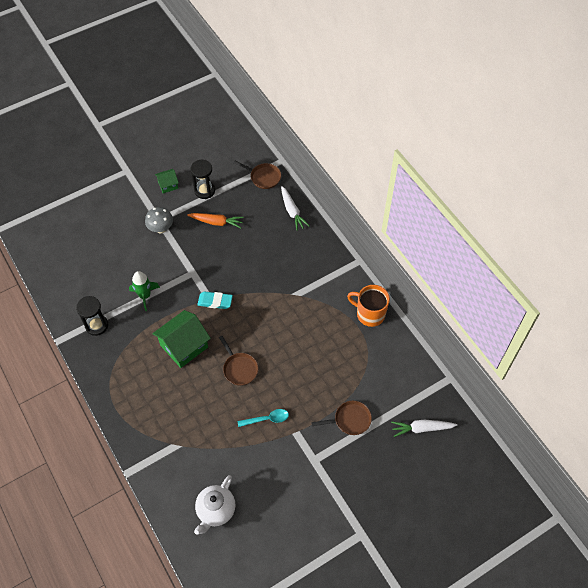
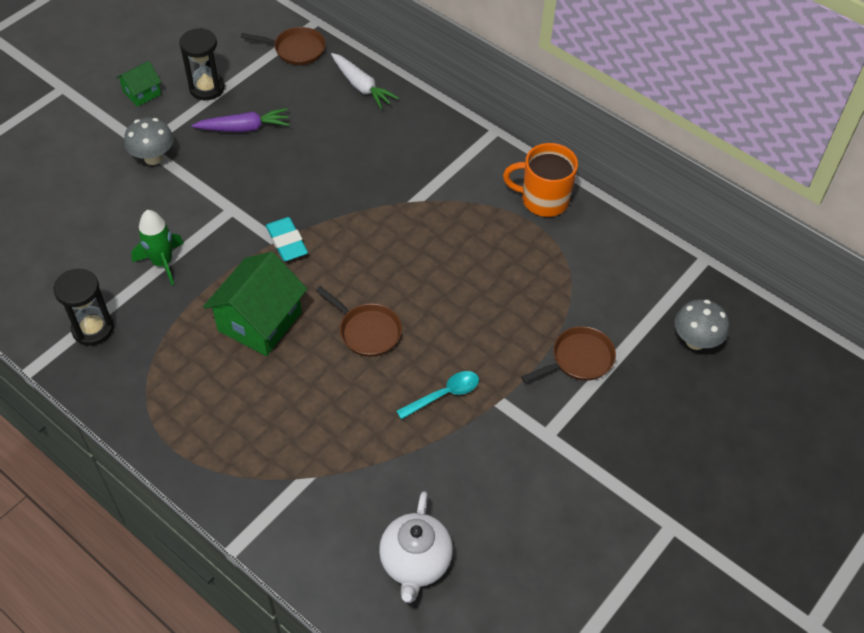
camera: 20 degrees left, 5 degrees down
(215, 301) = (287, 242): turquoise eraser -> turquoise eraser turned 75 degrees clockwise
(216, 222) = (244, 128): orange carrot -> purple carrot
(422, 428) = (695, 341): white carrot -> grey mushroom

